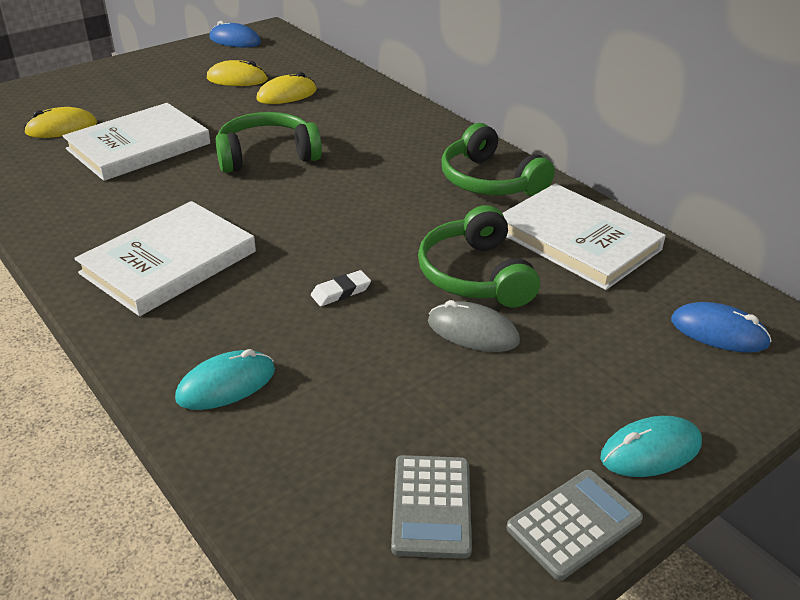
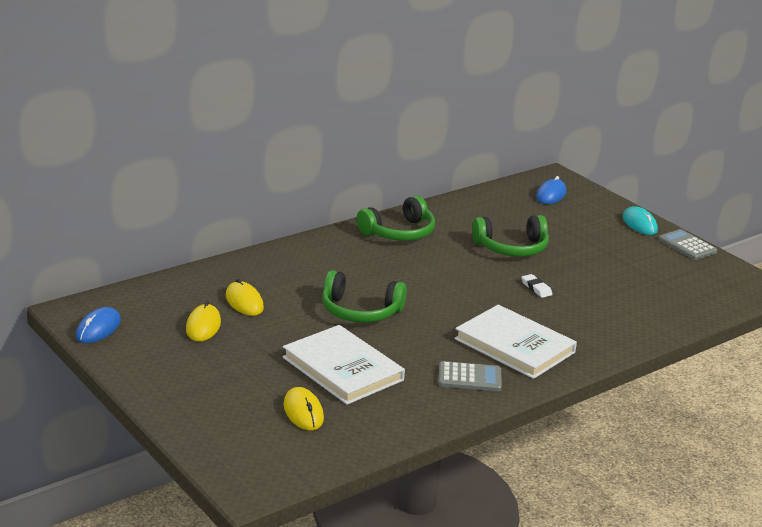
camera: 90 degrees left, 10 degrees down
(226, 384) = (627, 323): turquoise mouse -> none
(267, 155) = (360, 311): green headphones -> green headphones turned 60 degrees counterclockwise
(431, 506) = (689, 274): grey calculator -> grey calculator (469, 377)
(473, 332) = (565, 254): grey mouse -> none
(577, 240) = (470, 215): white book -> none

